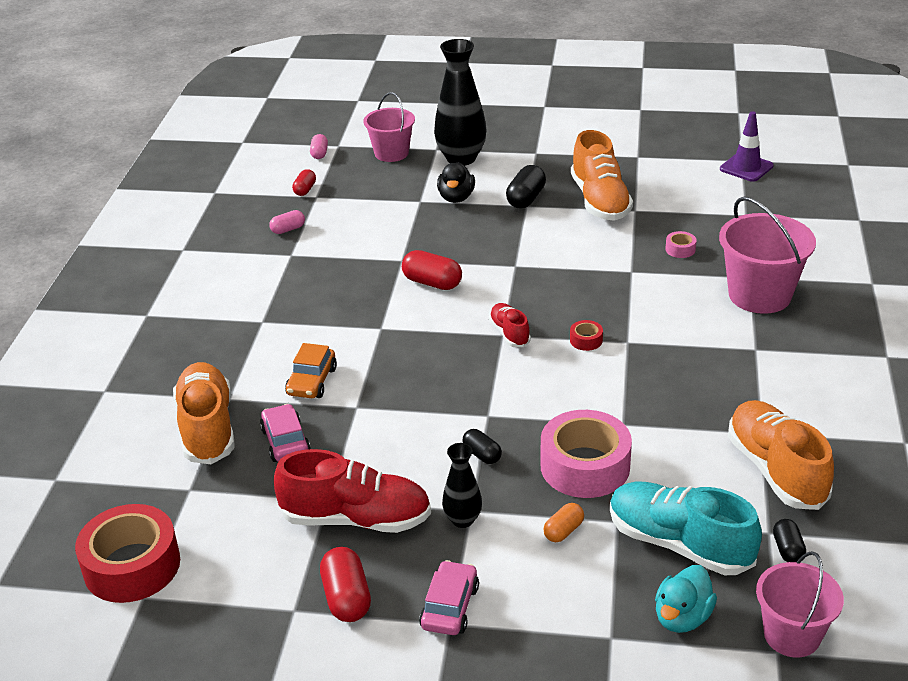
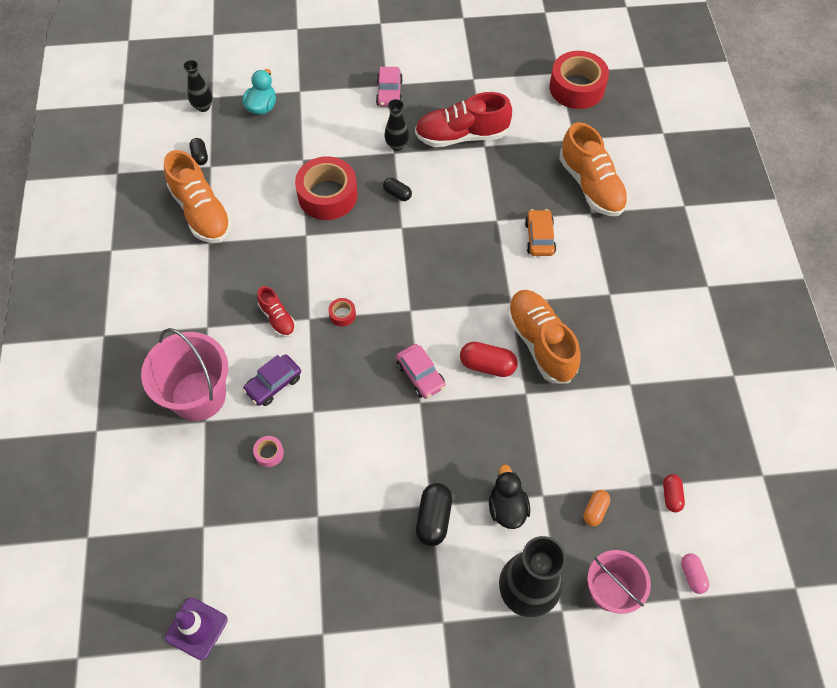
camera: 165 degrees right, 25 degrees up
(285, 442) = (532, 183): pink car -> pink car (420, 375)
(288, 229) = (653, 422): pink capsule -> none
(346, 598) = (447, 89): red capsule -> none
(509, 333) = (405, 312): red shoe -> red shoe (277, 318)
(563, 531) = (334, 147): orange capsule -> orange capsule (595, 510)
(585, 466) = (327, 195): pink tape -> red tape
(600, 201) = (355, 527): orange shoe -> orange shoe (540, 343)
(674, 295) = (273, 384): none -> purple car
(679, 544) = (264, 150): turquoise shoe -> none
(792, 635) = (203, 107): pink bucket -> black vase

